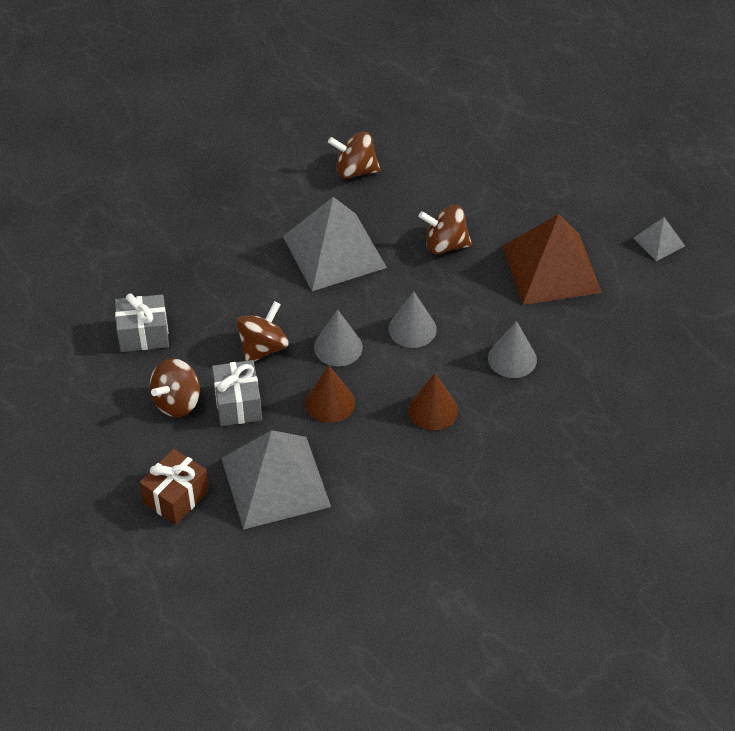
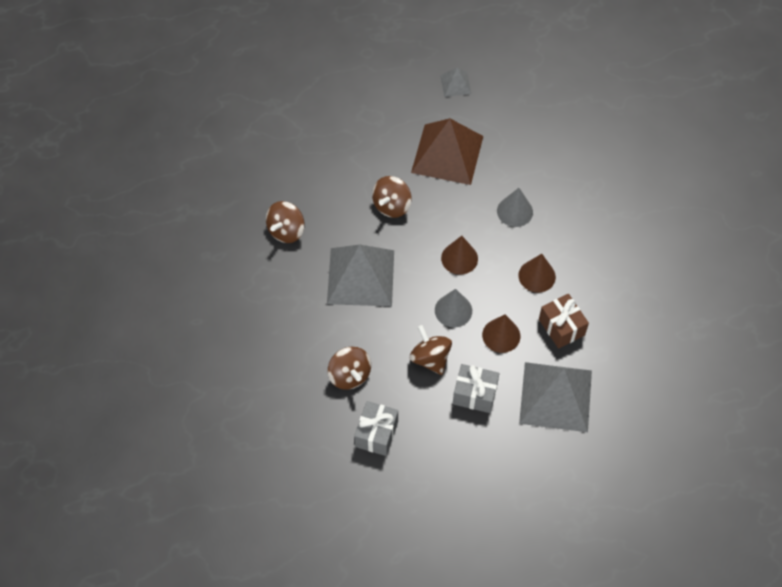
camera: 65 degrees left, 10 degrees up
(176, 497) = (541, 465): brown gift -> brown gift (561, 327)
(177, 402) = (454, 434): brown spinning top -> brown spinning top (349, 375)
(412, 329) = (459, 258): grey cone -> brown cone

